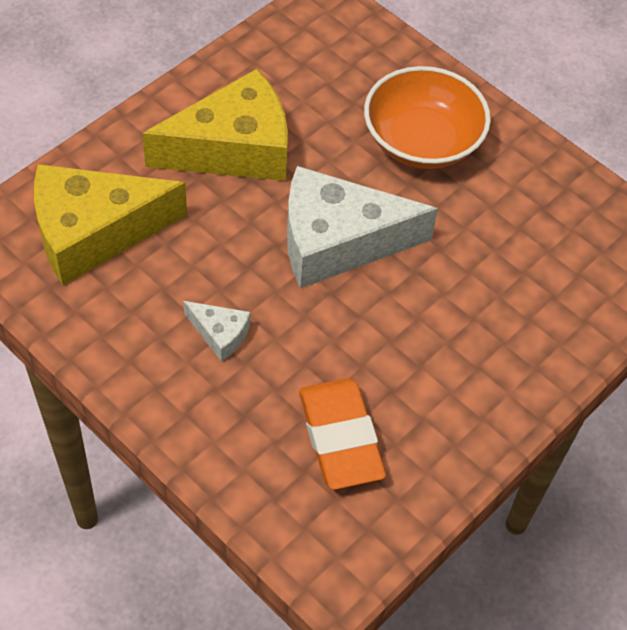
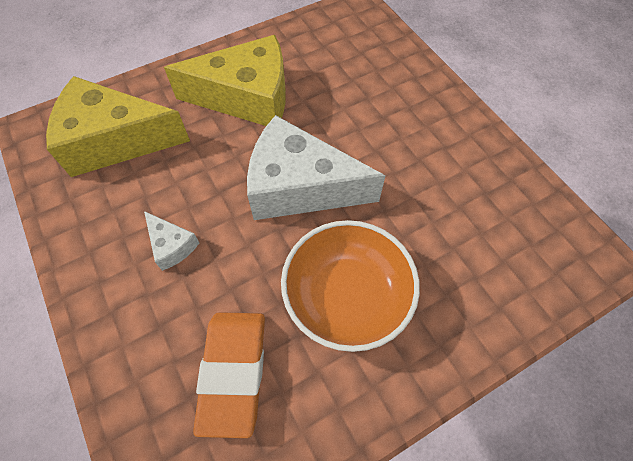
camera: 20 degrees right, 5 degrees up
(422, 141) = (397, 118): orange bowl -> orange bowl (347, 296)

